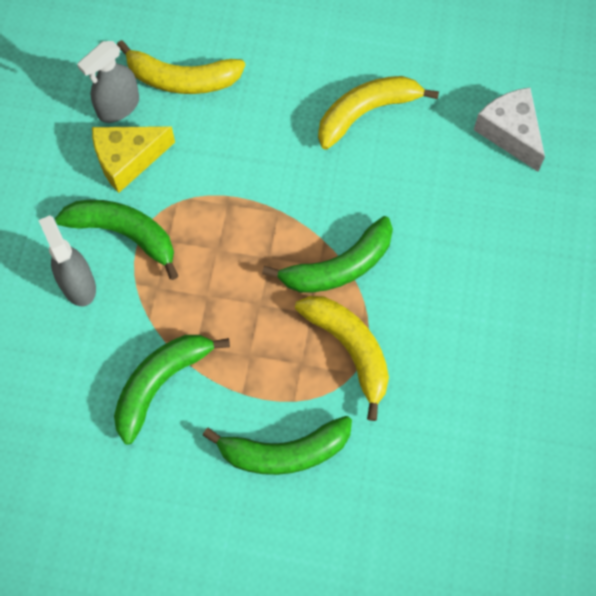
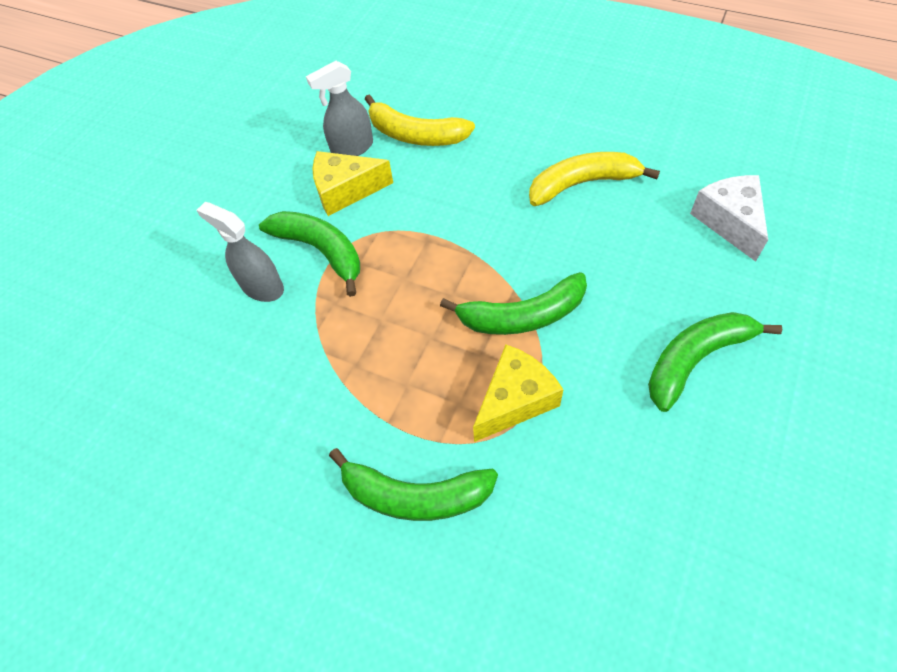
camera: 20 degrees right, 10 degrees down
(78, 284) = (262, 287): grey spray bottle -> grey spray bottle turned 45 degrees counterclockwise
(160, 383) = (307, 394): green banana -> green banana (695, 359)
(350, 349) = (515, 400): yellow banana -> yellow cheese

